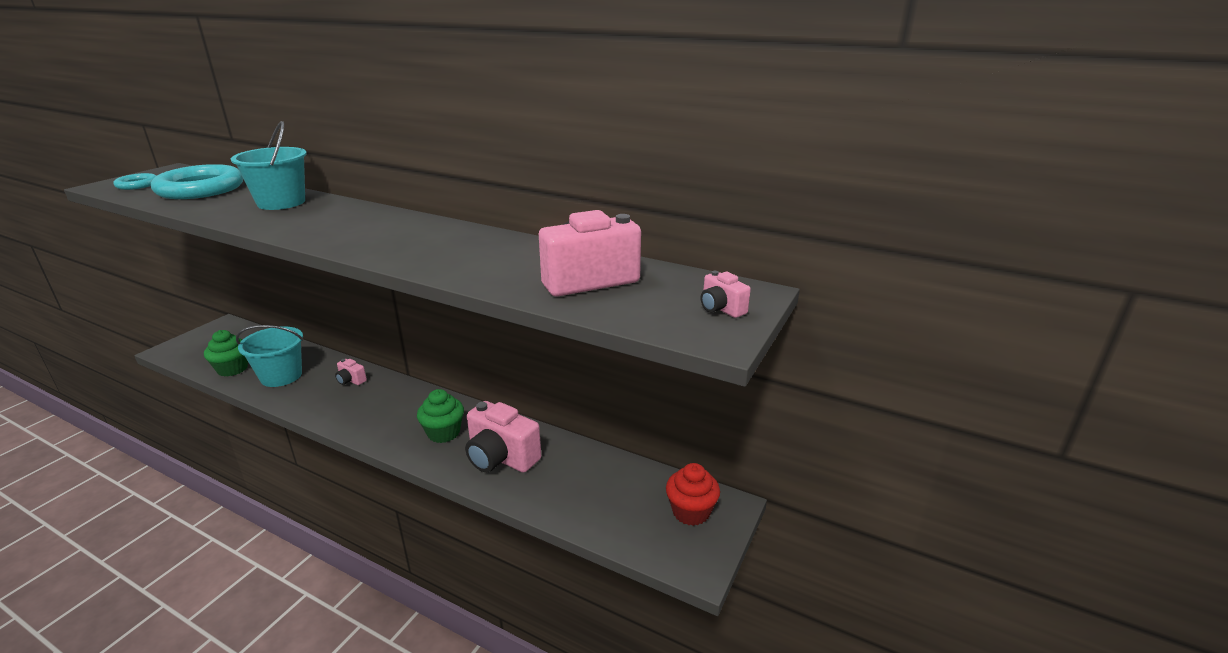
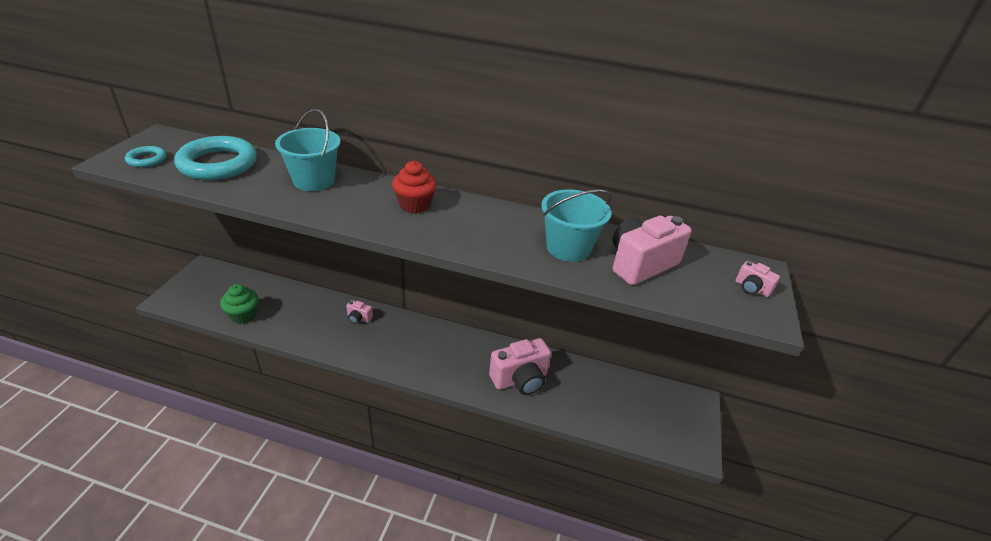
camera: 15 degrees left, 10 degrees up
(281, 376) = (293, 319): turquoise bucket -> turquoise bucket (568, 248)
(443, 433) = (464, 361): green cupcake -> none
(501, 458) = (520, 379): pink camera -> pink camera turned 45 degrees counterclockwise
(691, 512) = (675, 409): red cupcake -> red cupcake (414, 205)

